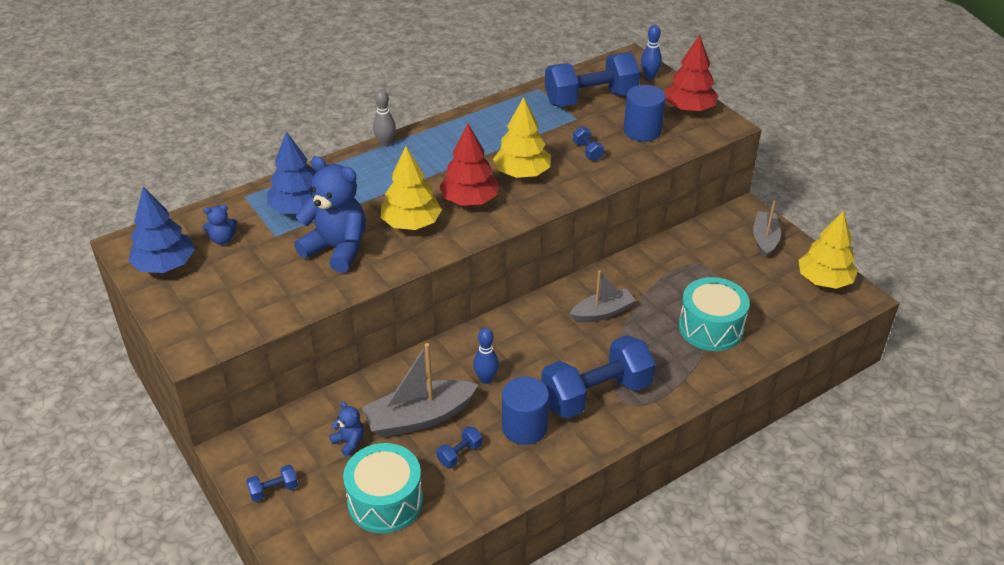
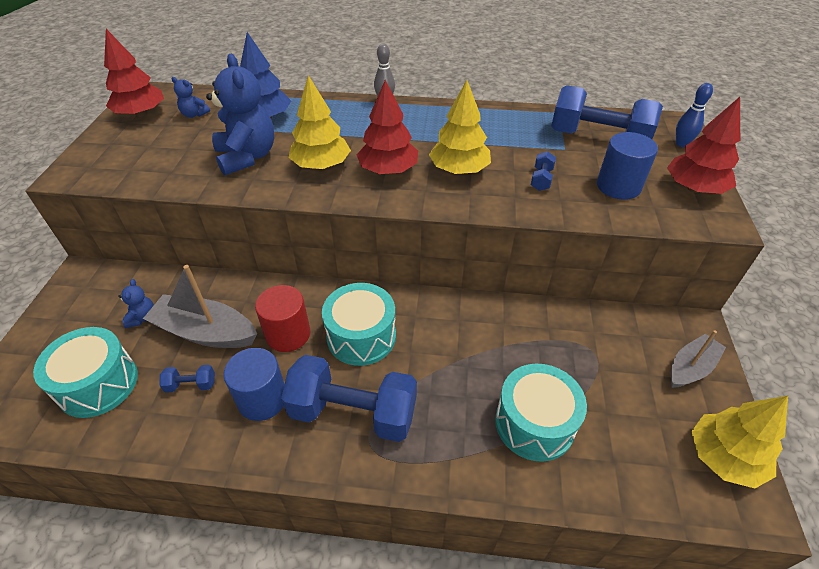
camera: 40 degrees right, 5 degrees up
(165, 265) = (141, 114): blue tree -> red tree
(274, 490) = (58, 319): blue dumbbell -> none
(486, 379) = (288, 334): blue bowling pin -> red cylinder
(542, 347) = (361, 336): none -> turquoise drum
(602, 312) = (446, 339): grey boat -> none

